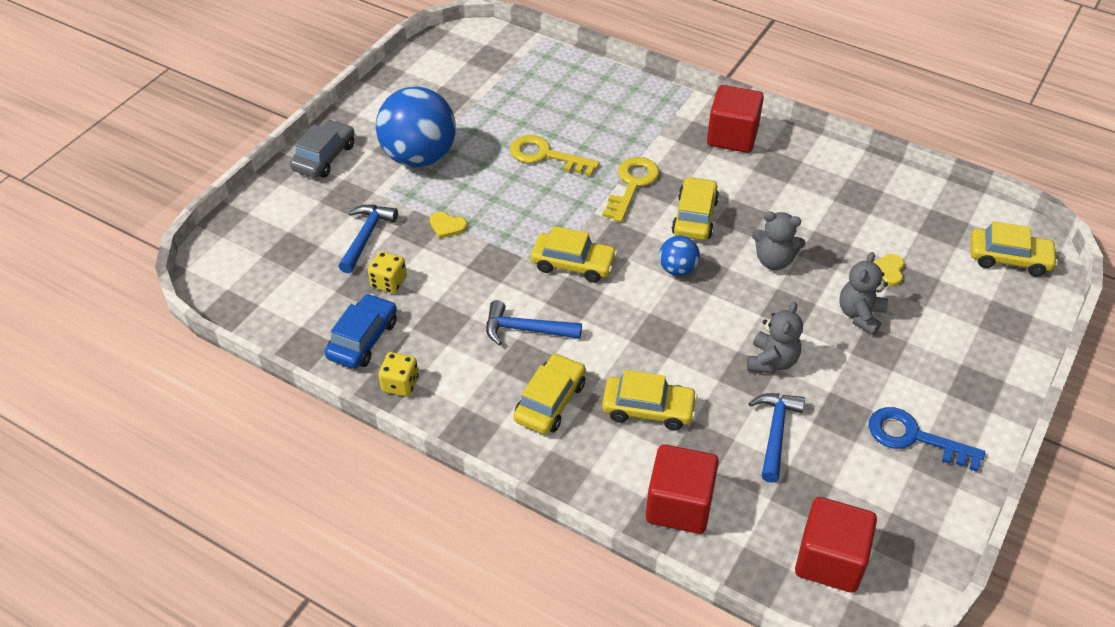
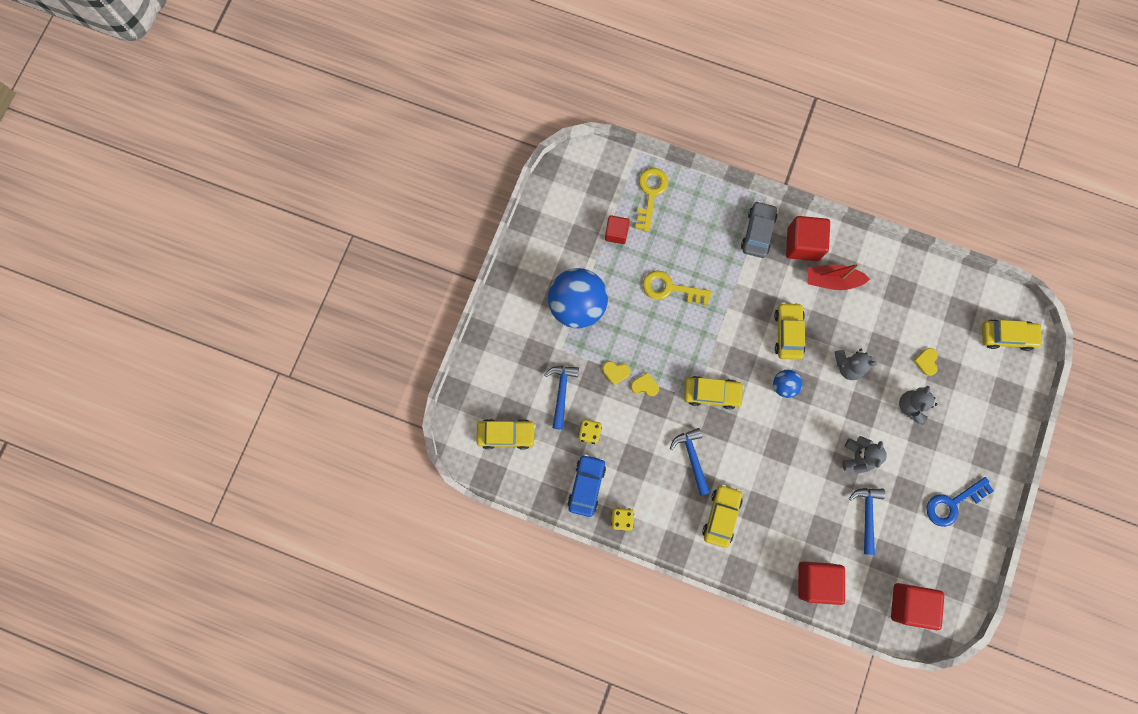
camera: 10 degrees left, 30 degrees up
(324, 157) = (507, 318): grey car -> grey car (757, 232)
(482, 244) = (645, 385): none -> yellow heart
(492, 99) = (616, 233): none -> red cube
(526, 329) = (692, 458): blue hammer -> blue hammer turned 75 degrees clockwise
(632, 185) = (738, 308): yellow key -> yellow key (650, 194)
(648, 409) = (784, 510): yellow car -> yellow car (506, 434)
(766, 174) = (832, 280): none -> red boat
(914, 437) = (952, 503): blue key -> blue key turned 45 degrees counterclockwise

